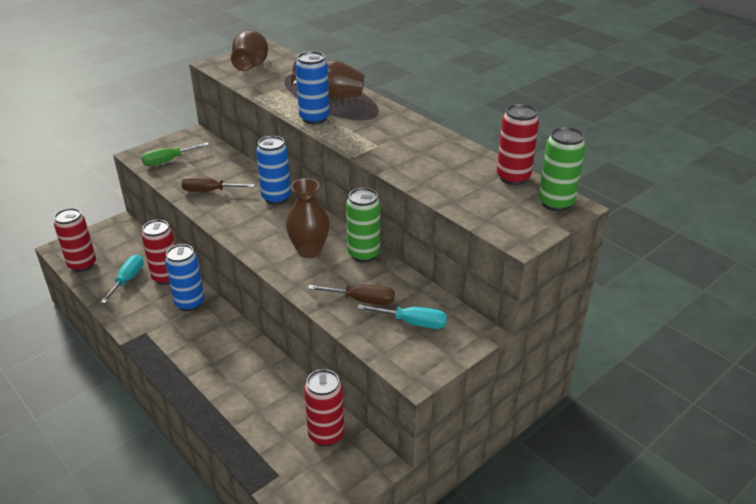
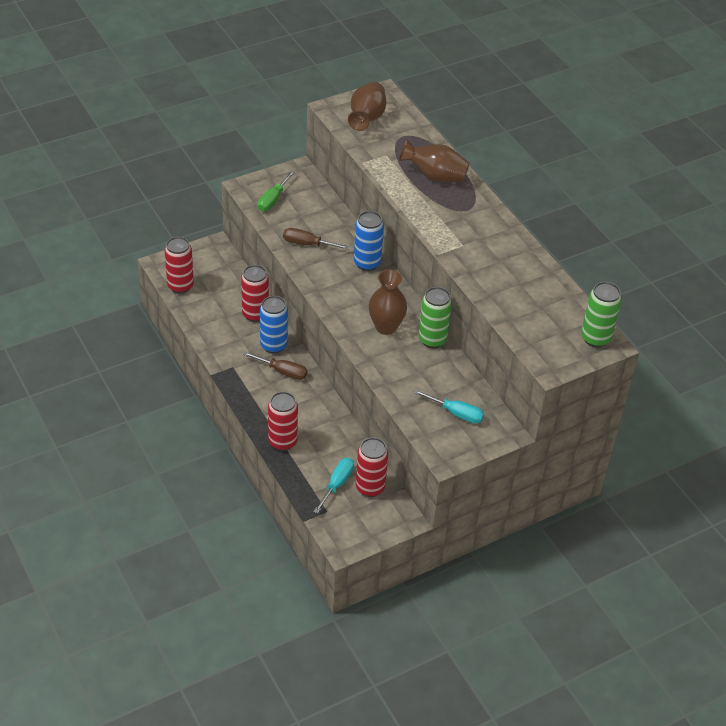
camera: 10 degrees right, 10 degrees up
(128, 280) = (220, 310): turquoise screwdriver -> turquoise screwdriver (337, 484)
(168, 161) = (273, 200): green screwdriver -> green screwdriver turned 45 degrees counterclockwise
(314, 118) = (413, 201): blue can -> none
(362, 300) = (420, 384): brown screwdriver -> brown screwdriver (282, 371)
(513, 177) = (570, 304): red can -> red can (282, 442)

